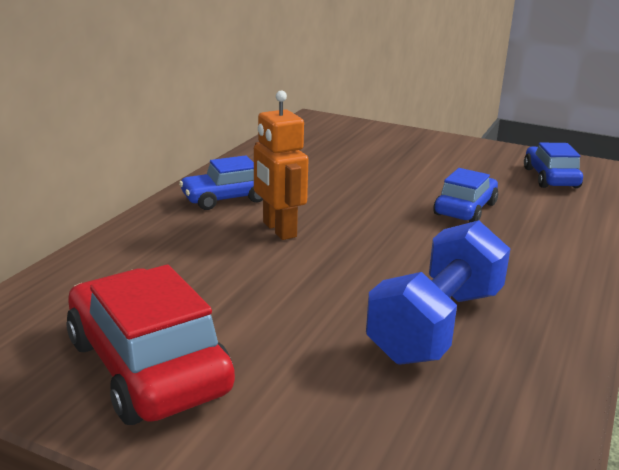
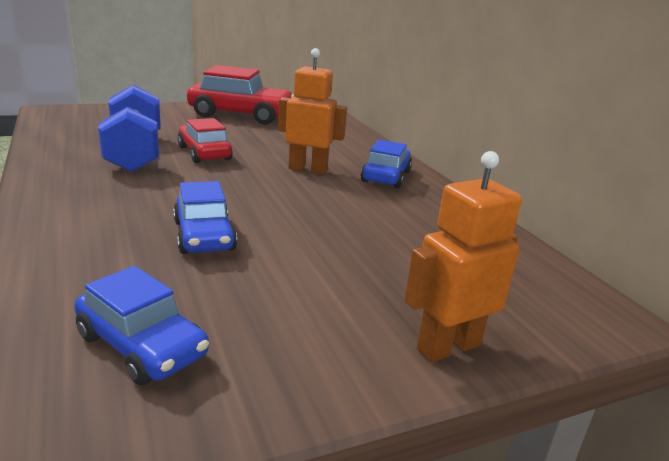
camera: 130 degrees right, 0 degrees up
(350, 292) = (204, 153): none -> red car
(411, 136) = (448, 347): none -> orange robot

